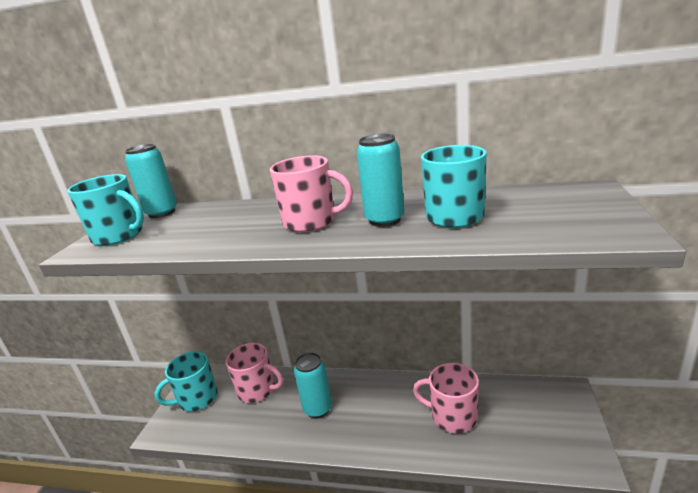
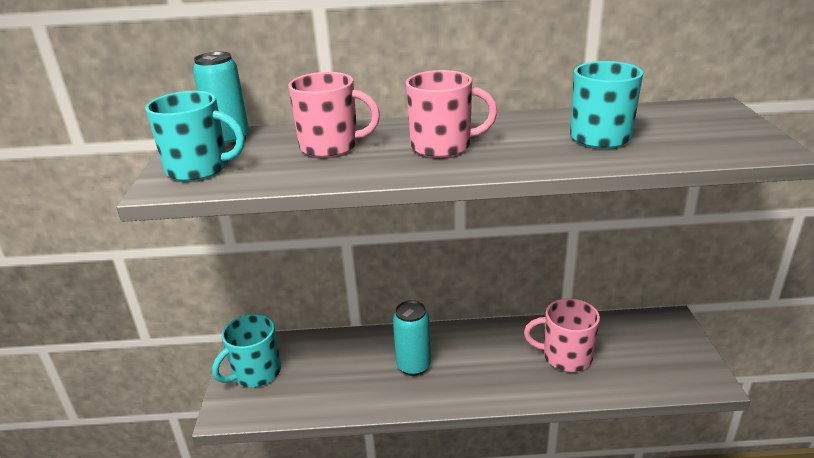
camera: 15 degrees left, 5 degrees up
(257, 390) = (330, 355): pink mug -> pink mug (331, 146)
(384, 220) = (527, 142): turquoise can -> none

